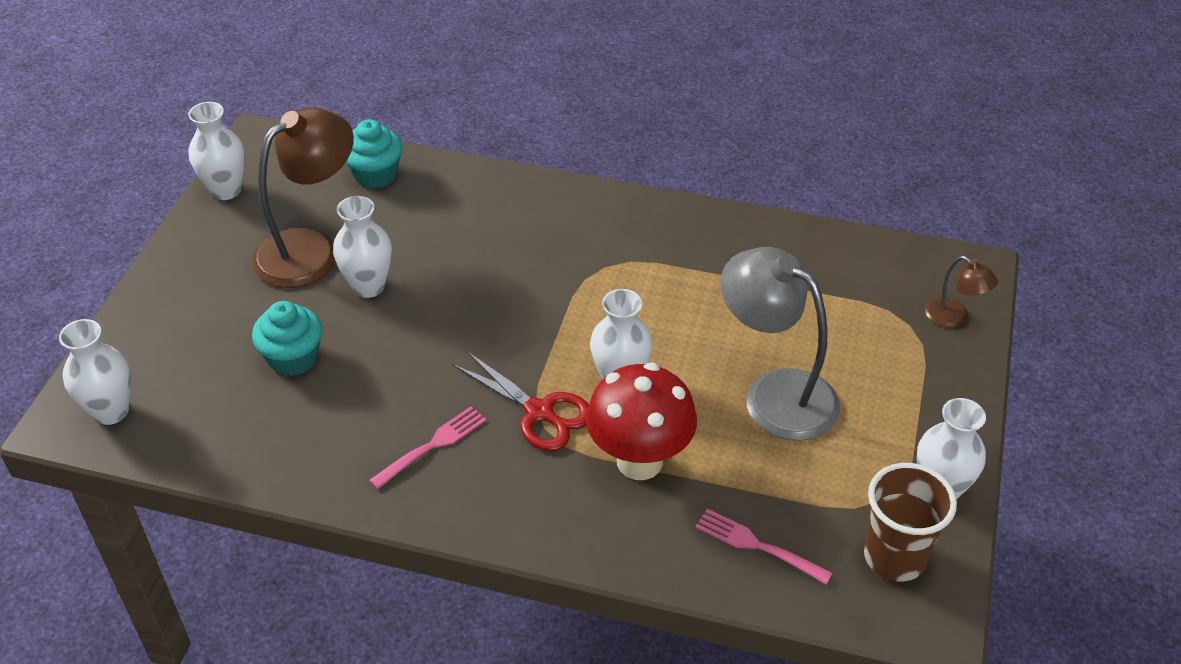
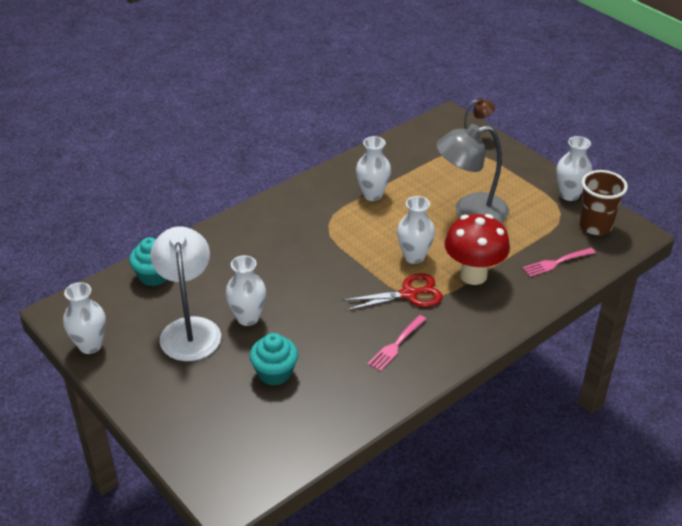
camera: 55 degrees left, 5 degrees down
(111, 411) = (238, 473): white vase -> white vase (372, 195)
(311, 249) = (189, 329): brown lamp -> white lamp
(431, 446) = (396, 344): pink fork -> pink fork turned 135 degrees counterclockwise

